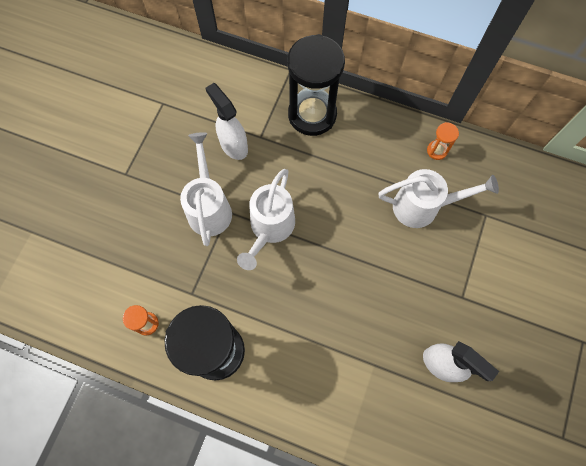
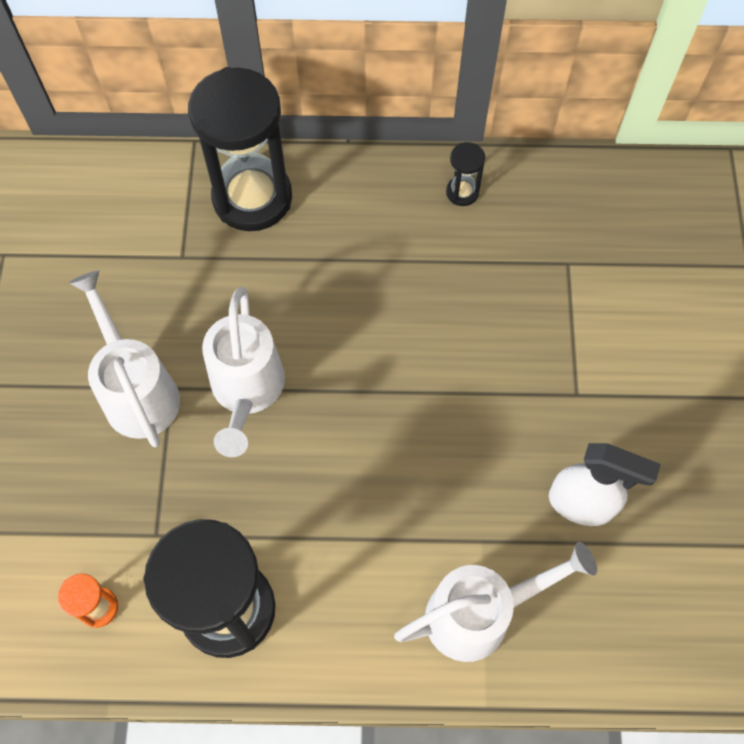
camera: 20 degrees left, 5 degrees down
(233, 145) = (143, 283): white spray bottle -> none
(423, 207) = (471, 281): white watering can -> white watering can (480, 614)
(437, 150) = (462, 192): orange hourglass -> black hourglass

